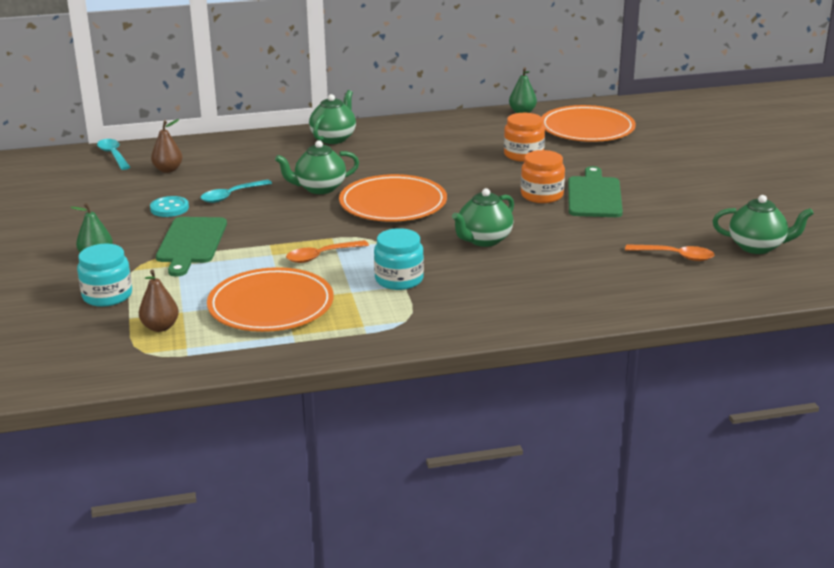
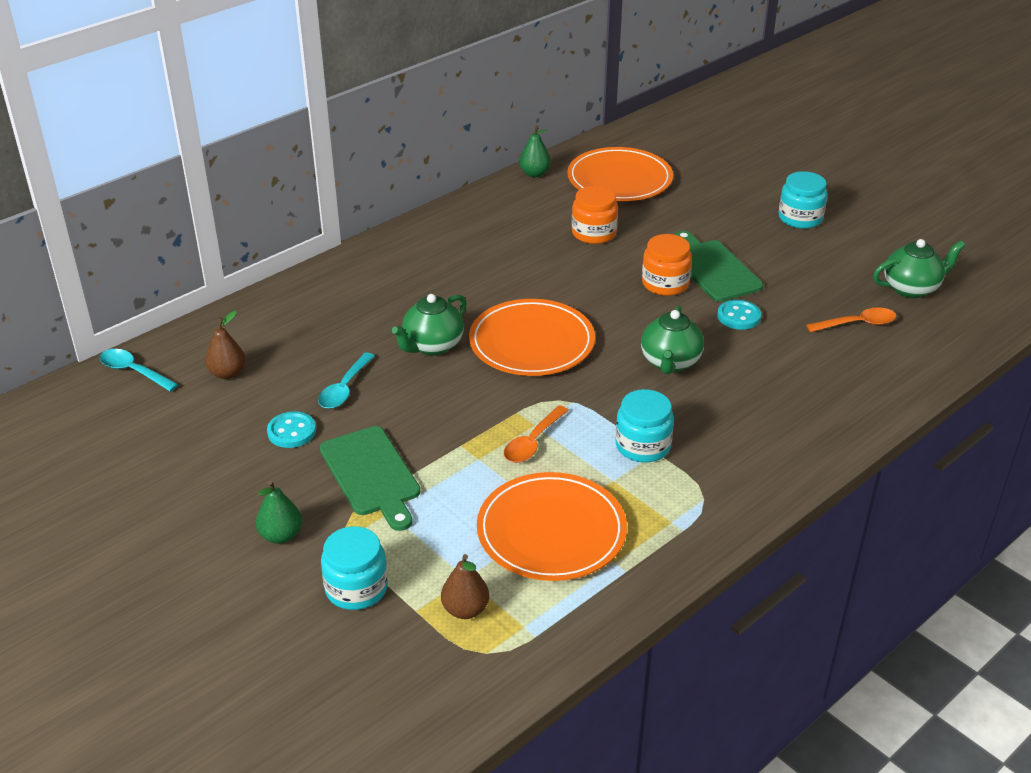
camera: 30 degrees left, 10 degrees up
(334, 138) = (373, 267): green teapot -> none
(577, 227) = (738, 316): none -> turquoise button
(713, 182) = (800, 218): none -> turquoise jar

